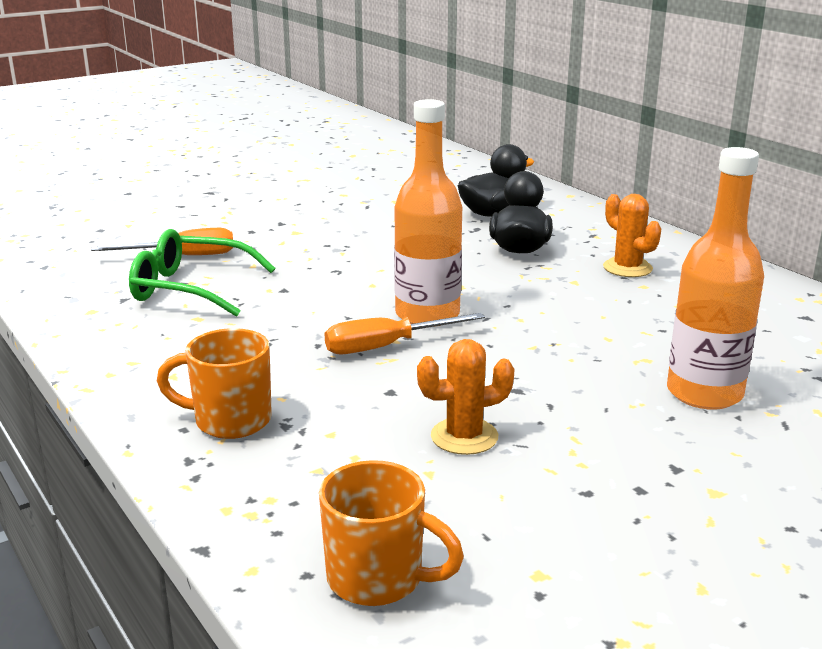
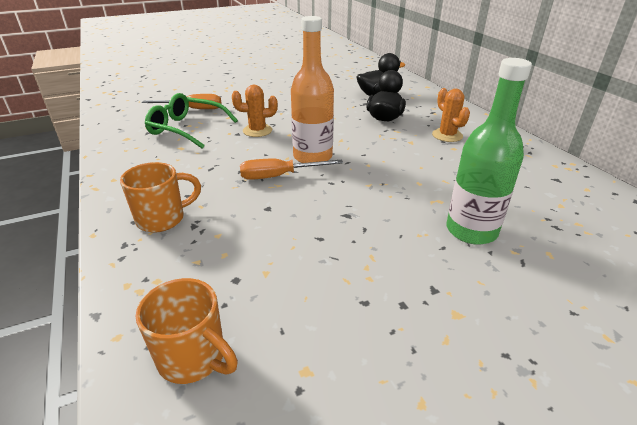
camera: 10 degrees right, 10 degrees up
(230, 421) = (162, 219): orange mug -> orange mug turned 135 degrees clockwise
(464, 437) = (299, 247): orange cactus -> orange cactus (257, 131)
(704, 393) = (471, 231): orange bottle -> green bottle

